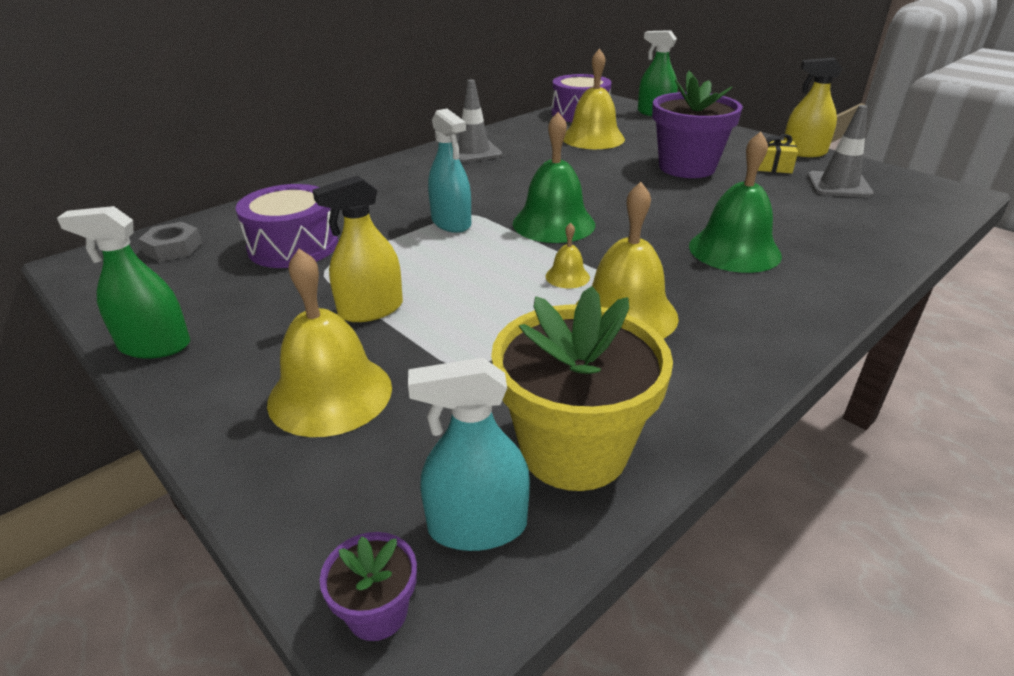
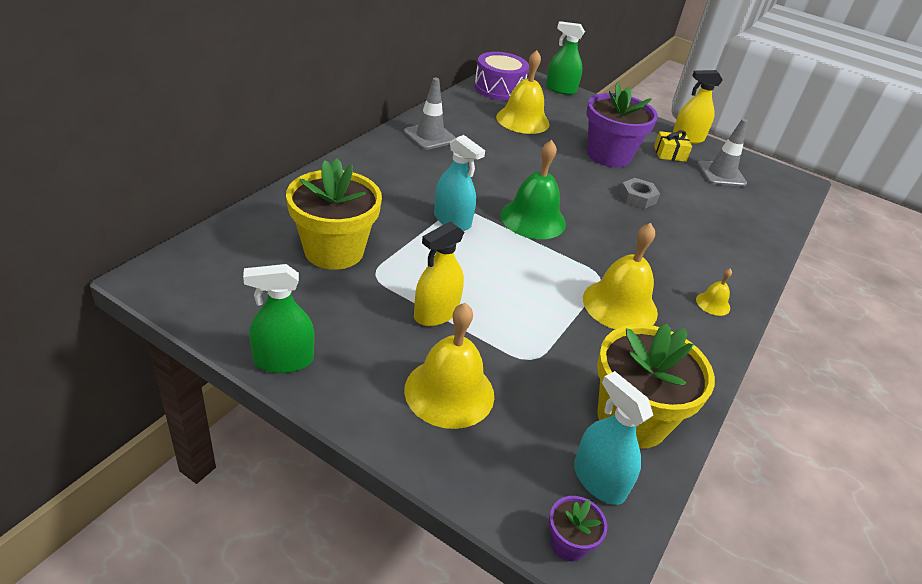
camera: 20 degrees left, 5 degrees up
(173, 248) = (226, 257): grey nut -> grey nut (637, 197)
(293, 246) = (334, 251): purple drum -> yellow flower pot
(477, 526) = (598, 480): turquoise spray bottle -> turquoise spray bottle turned 75 degrees clockwise
(567, 276) = (566, 273): yellow bell -> yellow bell (713, 303)
(734, 250) = (671, 242): green bell -> none

